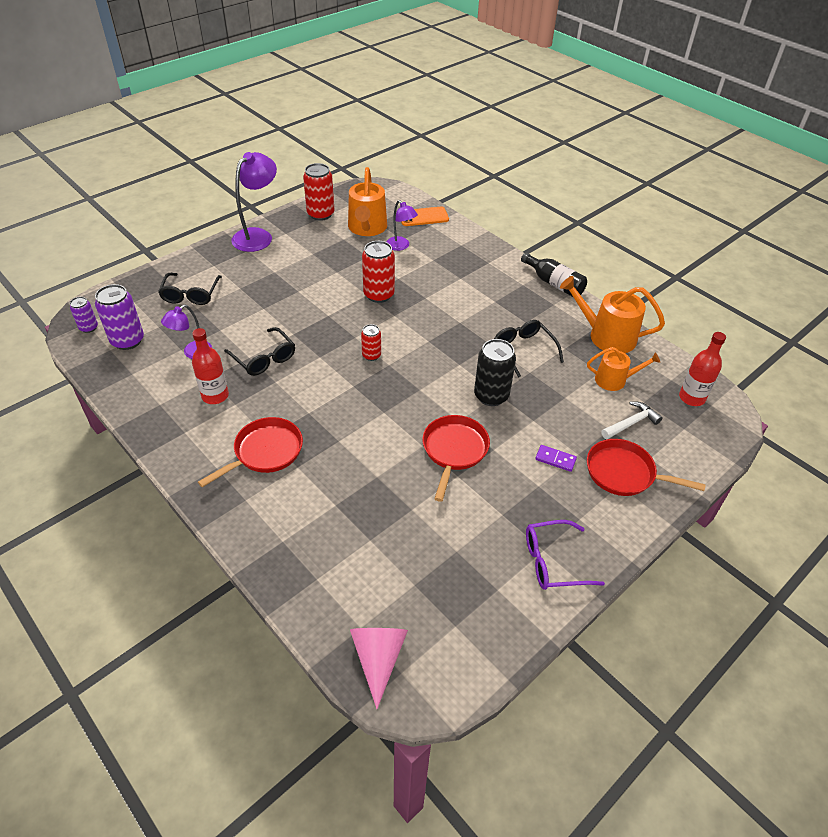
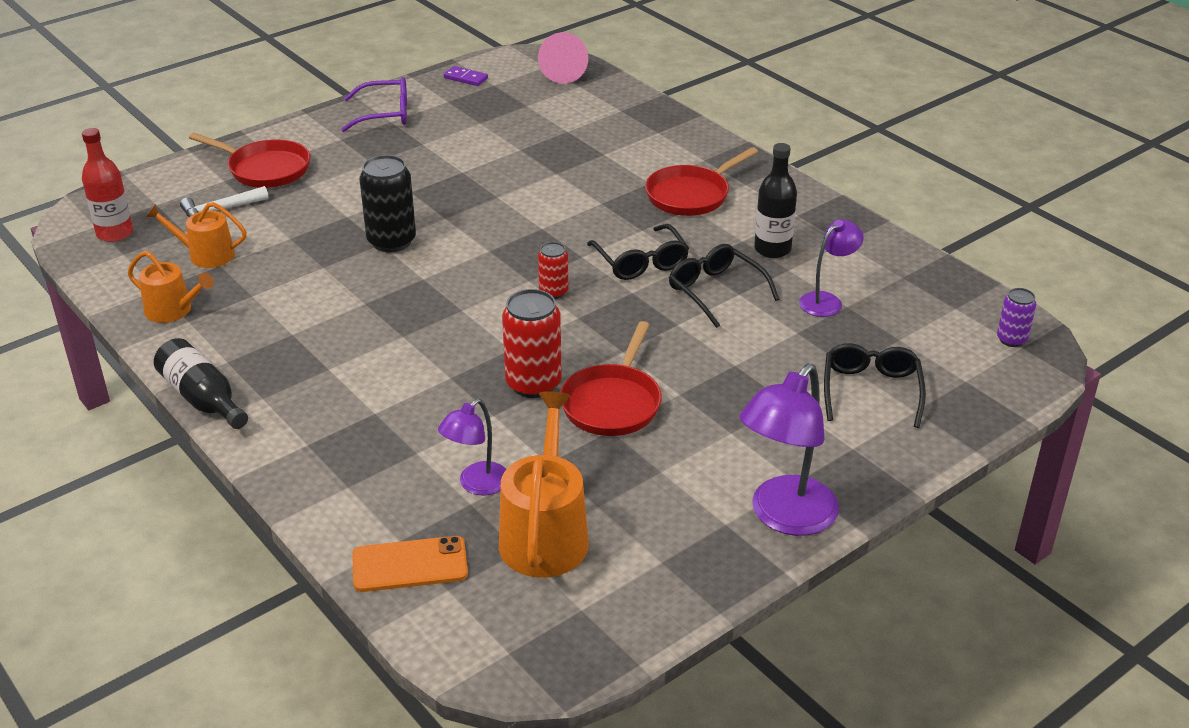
camera: 175 degrees left, 10 degrees down
(127, 341) = (936, 319): purple can -> none
(215, 396) = (772, 249): red bottle -> black bottle
(320, 214) = (652, 577): red can -> none
(401, 246) = (476, 485): purple lamp -> purple lamp turned 105 degrees counterclockwise
(454, 451) = (460, 191): red pan -> red pan (613, 402)
(523, 350) = (317, 294): black glasses -> black glasses (641, 262)
(555, 459) = (339, 181): purple domino -> purple domino (466, 78)
(606, 336) = (173, 310): orange watering can -> orange watering can, size x0.62

